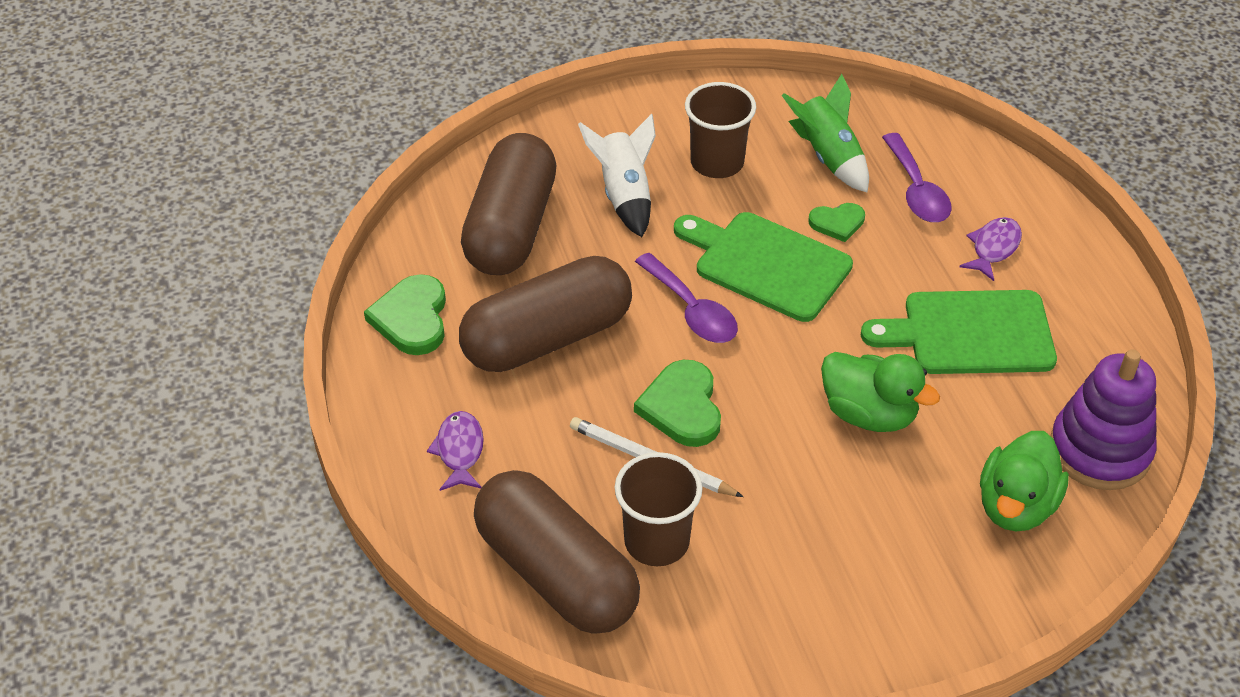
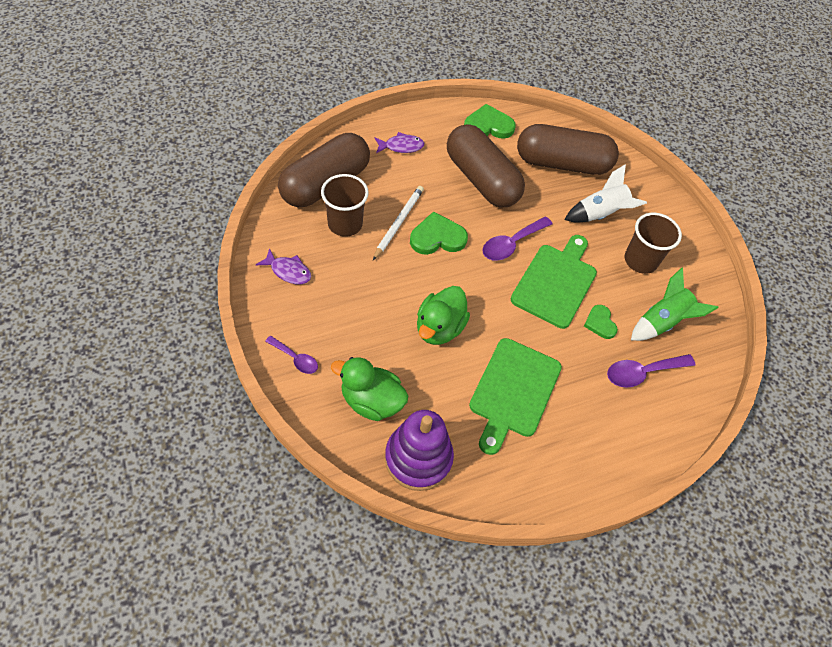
camera: 80 degrees right, 10 degrees up
(954, 611) = (295, 358): none -> purple spoon
(970, 333) = (513, 391): green cutting board -> green cutting board turned 150 degrees counterclockwise
(993, 248) = (595, 415): purple fish -> purple fish (288, 271)

